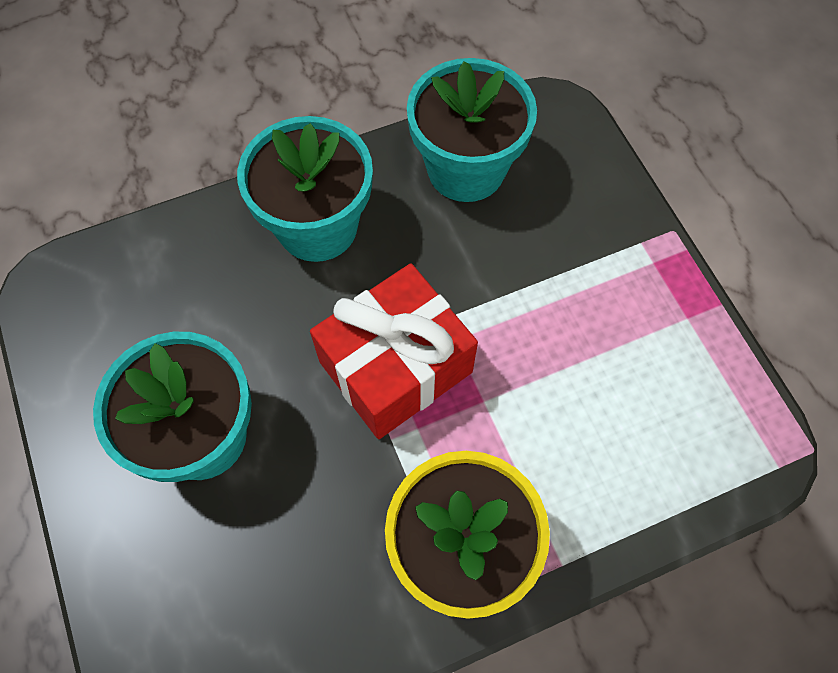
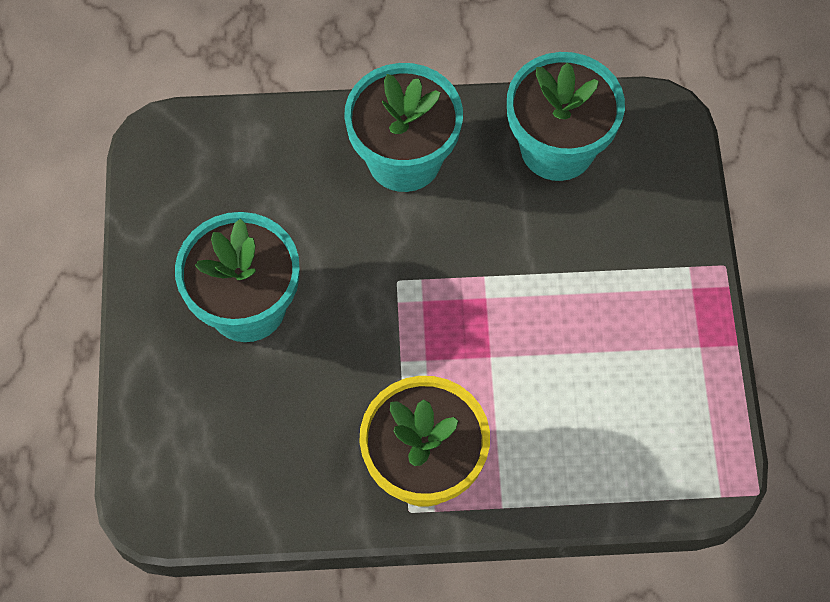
camera: 20 degrees right, 0 degrees up
(395, 367) = (427, 303): red gift -> none

